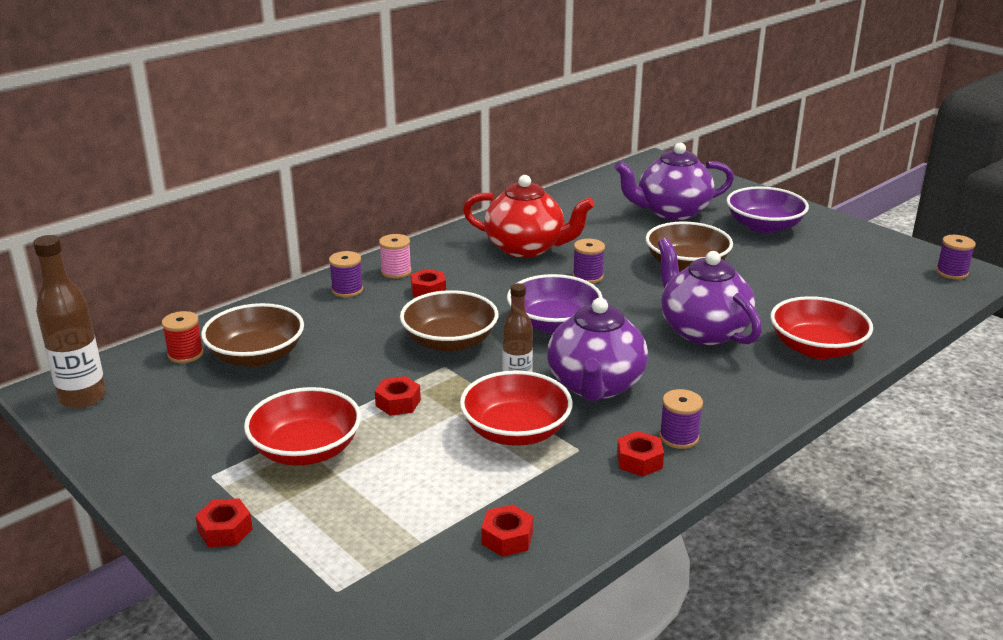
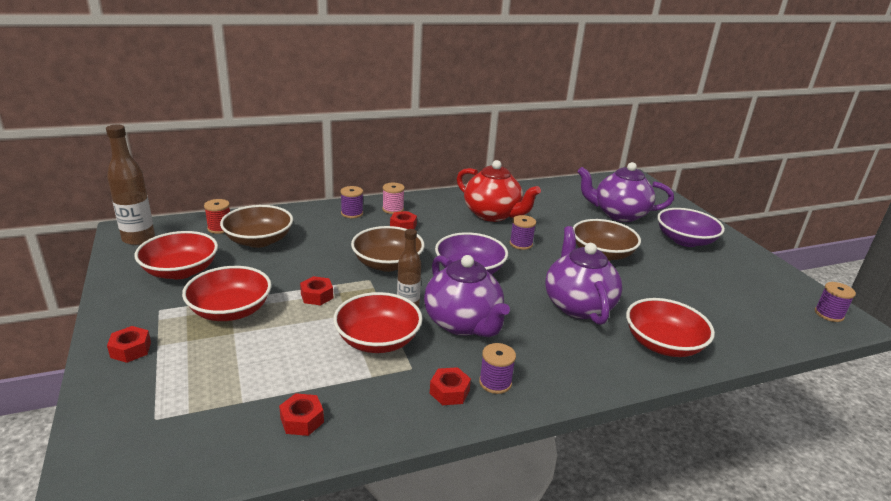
camera: 20 degrees right, 0 degrees up
(189, 422) = (180, 271): none -> red bowl
(595, 386) = (463, 323): purple teapot -> purple teapot turned 60 degrees counterclockwise

